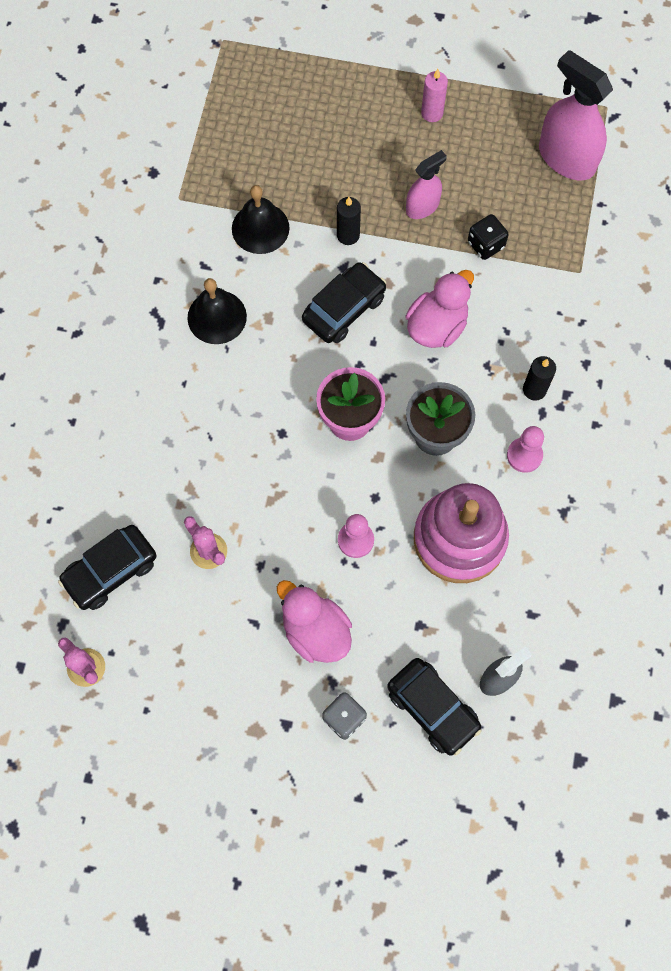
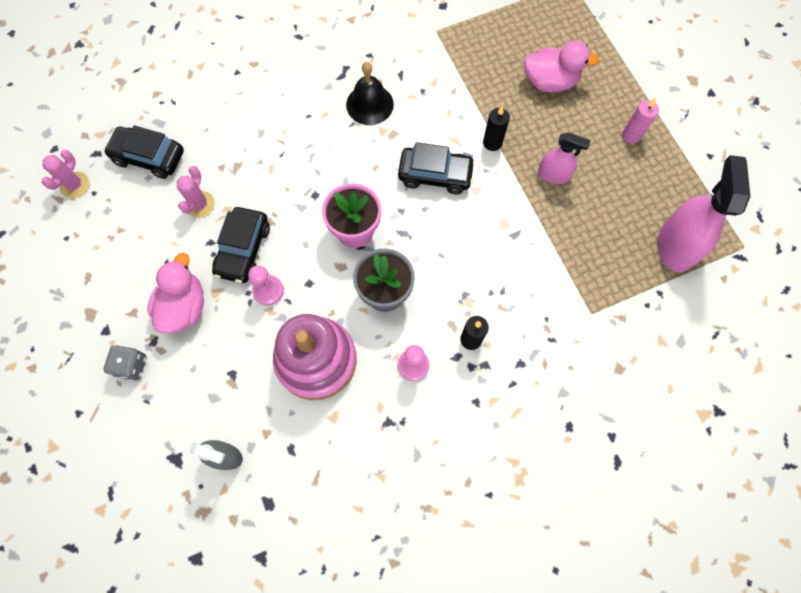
camera: 55 degrees right, 0 degrees up
(260, 228) = (454, 88): black bell -> none
(432, 708) = (174, 423): black car -> black car (243, 250)
(437, 326) = (469, 242): pink duck -> pink duck (550, 82)
(486, 245) = (559, 234): black dice -> none

